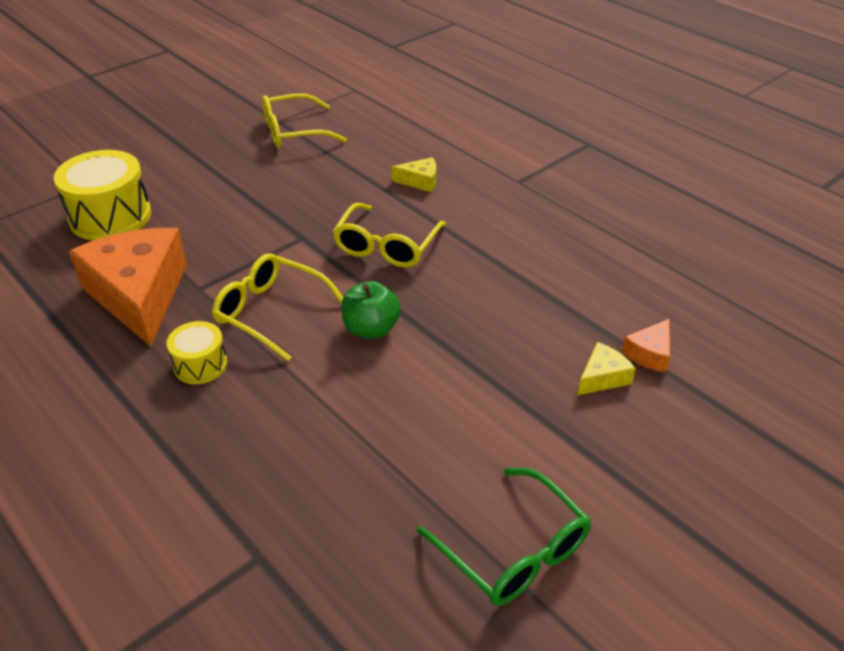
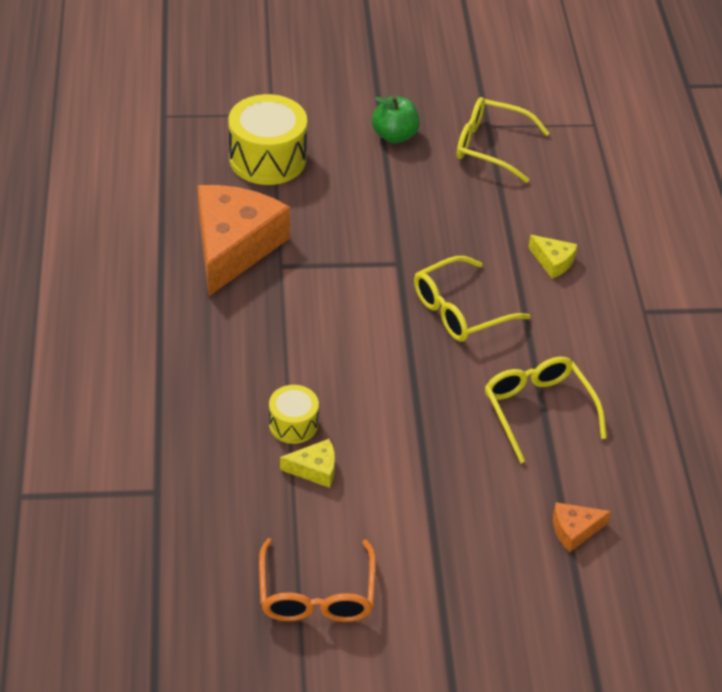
camera: 35 degrees right, 5 degrees up
(200, 365) = (230, 332): yellow drum -> yellow drum (293, 424)
(271, 312) = (316, 318): yellow glasses -> yellow glasses (538, 410)
(371, 329) = (376, 377): green apple -> green apple (394, 136)
(514, 550) = (316, 594): green glasses -> orange glasses
(602, 377) = (513, 524): yellow cheese -> yellow cheese (315, 469)

